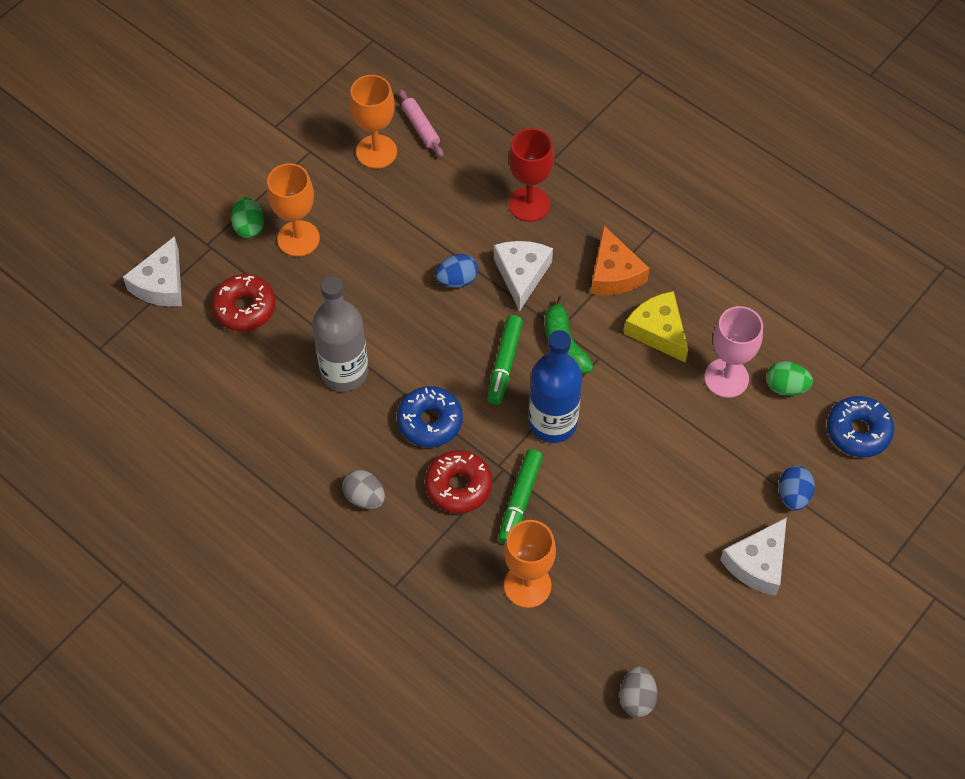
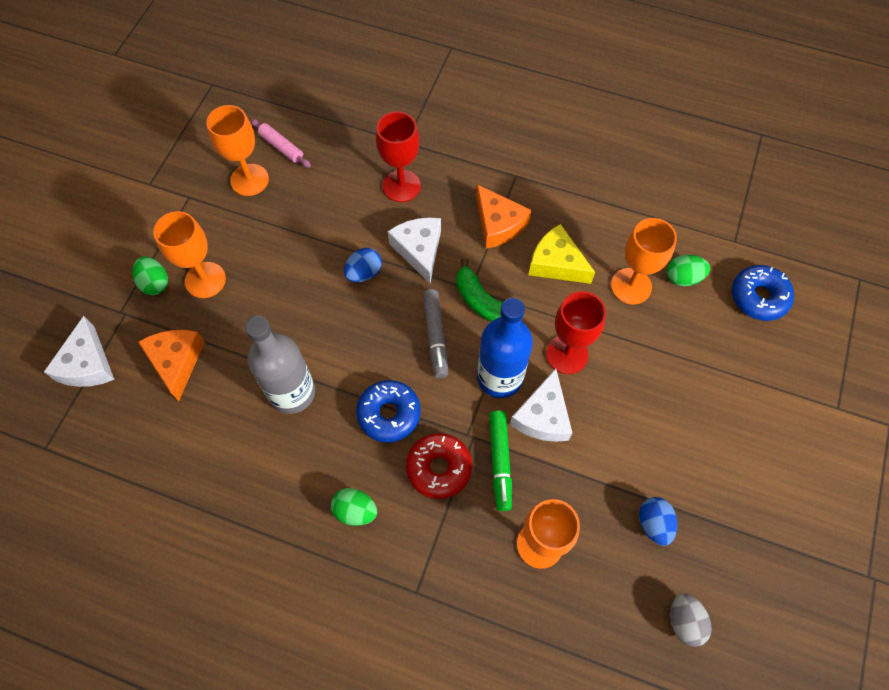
camera: 20 degrees left, 5 degrees up
(245, 308) = (176, 362): red donut -> orange cheese
(364, 497) = (355, 511): grey egg -> green egg
(504, 364) = (435, 336): green marker -> grey marker
(629, 423) = (567, 354): none -> red goblet
(726, 378) = (631, 286): pink goblet -> orange goblet
(757, 563) = (731, 447): white cheese -> white cheese (543, 416)
(793, 495) = (732, 373): blue egg -> blue egg (653, 524)

